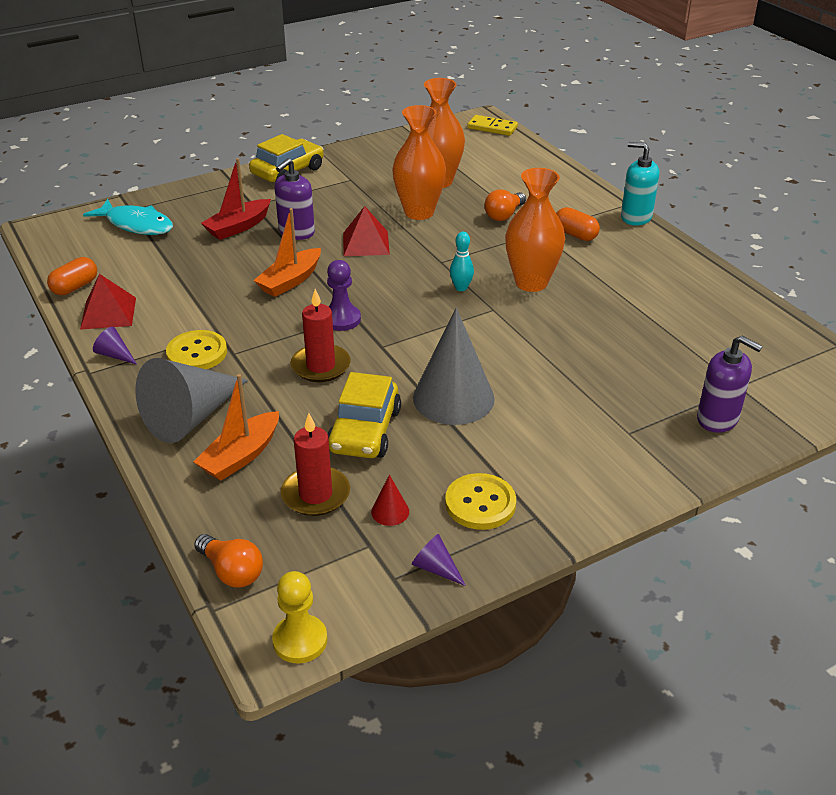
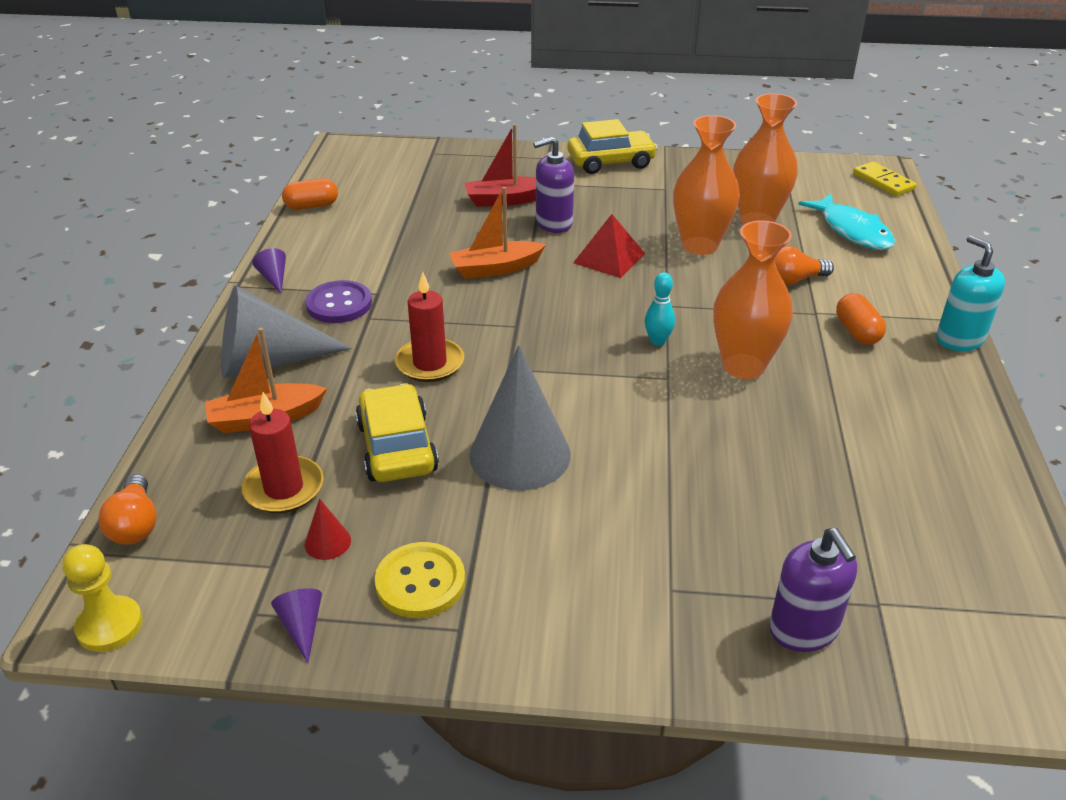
camera: 35 degrees right, 0 degrees up
(108, 313) = (311, 239): red pyramid -> none
(136, 225) = (421, 168): turquoise fish -> turquoise fish (852, 231)
(197, 353) = (339, 304): yellow button -> purple button
(341, 319) = (500, 325): purple pawn -> none
(364, 431) = (397, 447): yellow car -> yellow car turned 120 degrees clockwise

